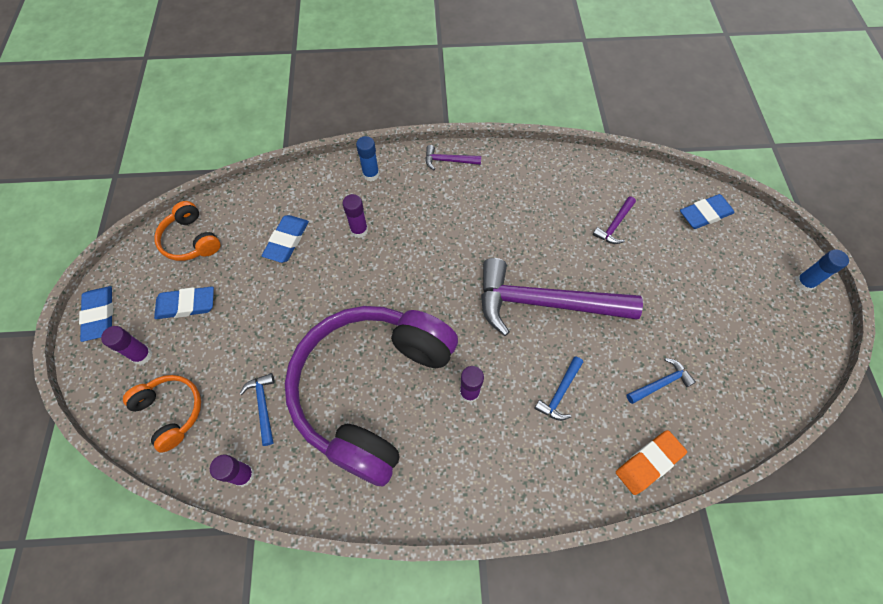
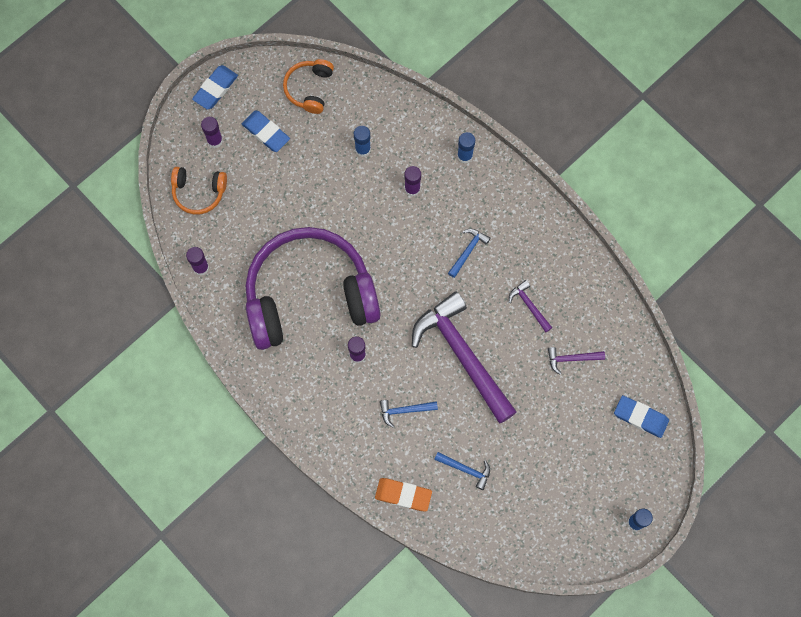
camera: 50 degrees right, 10 degrees up
(171, 412) = (199, 192): orange headphones -> orange headphones turned 90 degrees clockwise
(263, 405) = (246, 240): blue hammer -> blue hammer (468, 251)
(287, 241) = (363, 149): blue eraser -> blue glue stick
(448, 161) = (526, 199): purple hammer -> purple hammer (529, 305)

